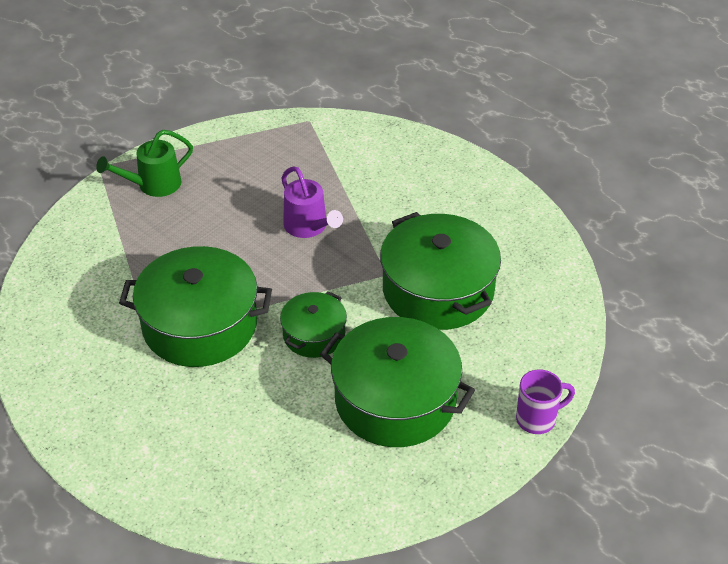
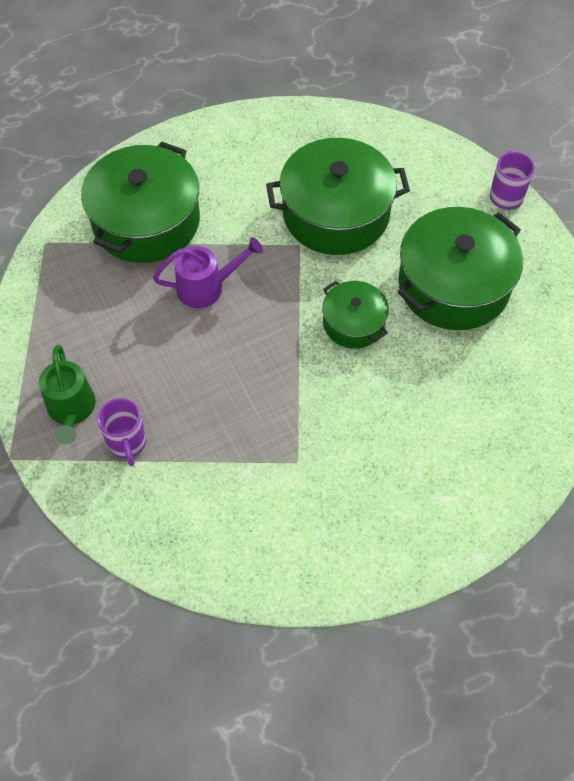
camera: 70 degrees left, 15 degrees up
(133, 225) = (127, 443): none -> purple mug
(200, 325) = (303, 414): green pot -> green pot (146, 221)

